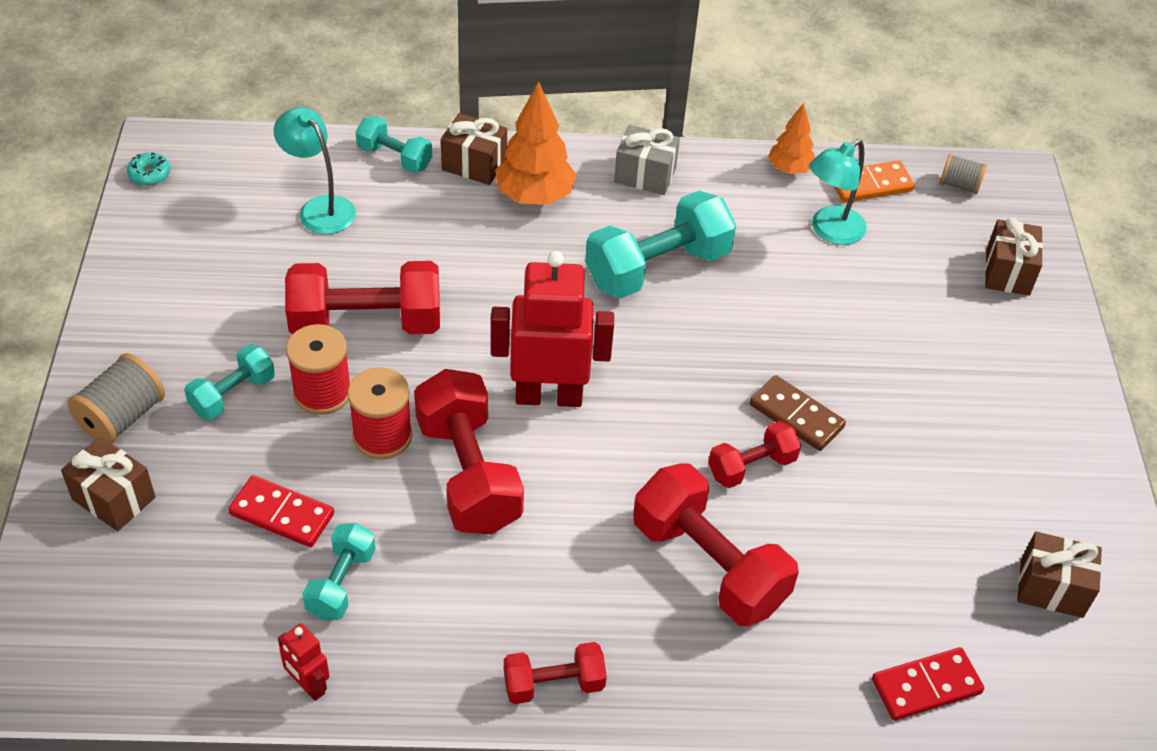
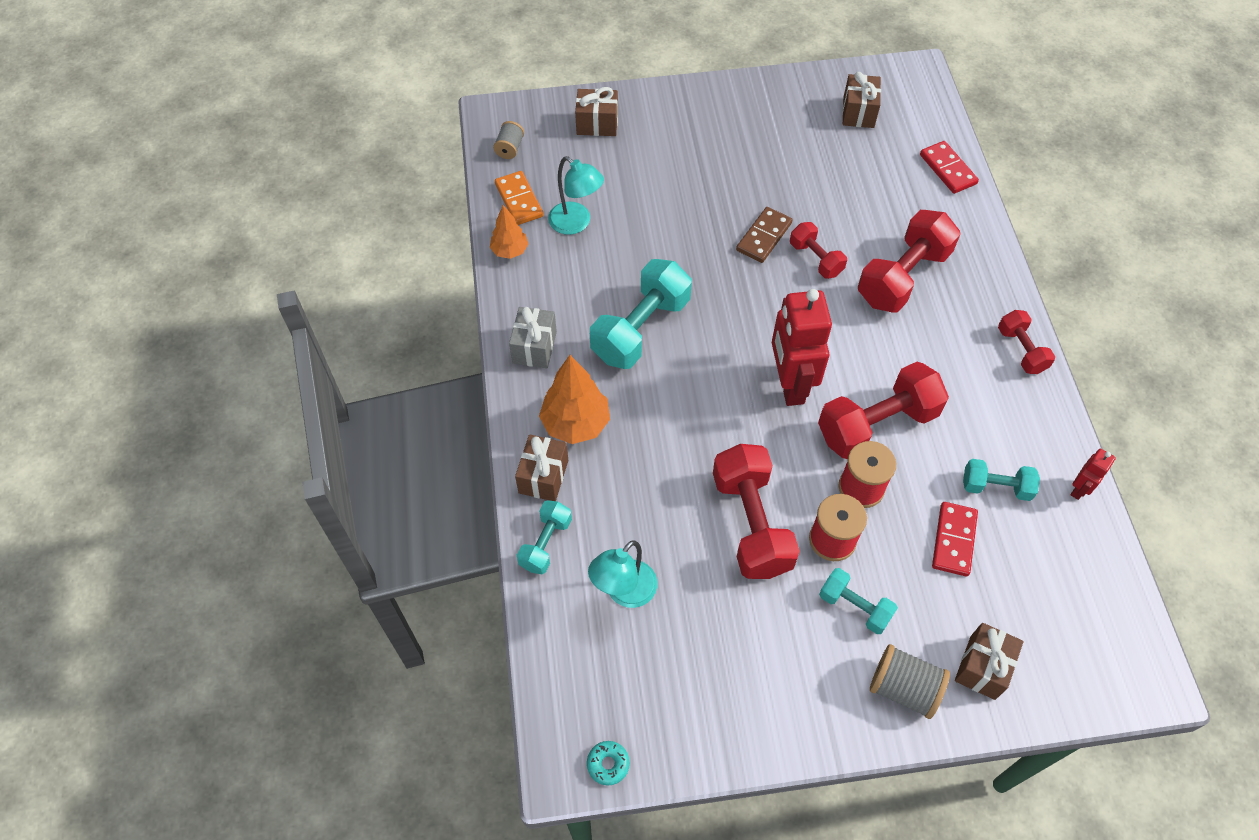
camera: 95 degrees left, 10 degrees up
(657, 268) = (640, 329): turquoise dumbbell -> turquoise dumbbell turned 75 degrees clockwise

